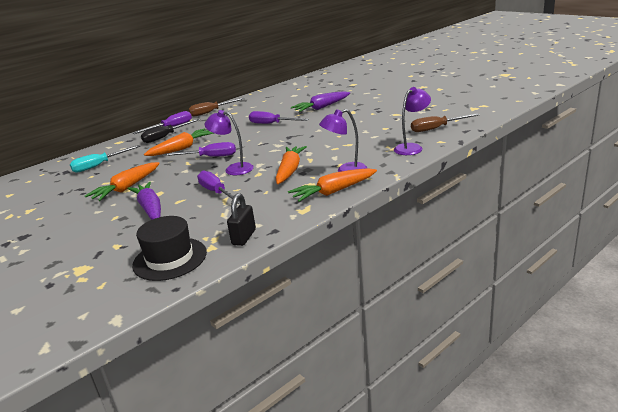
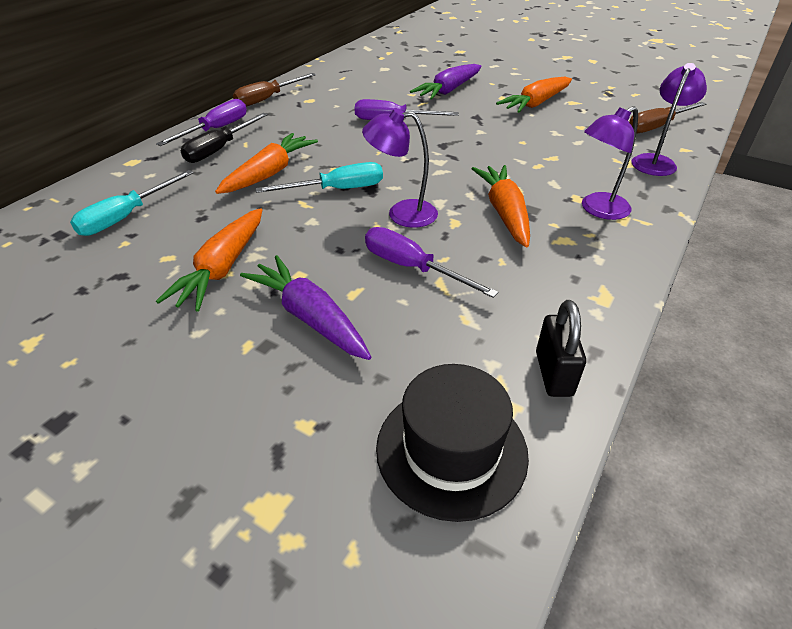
camera: 20 degrees left, 15 degrees up
(209, 157) = (337, 190): purple screwdriver -> turquoise screwdriver
(334, 191) = (618, 254): orange carrot -> orange carrot (536, 103)

